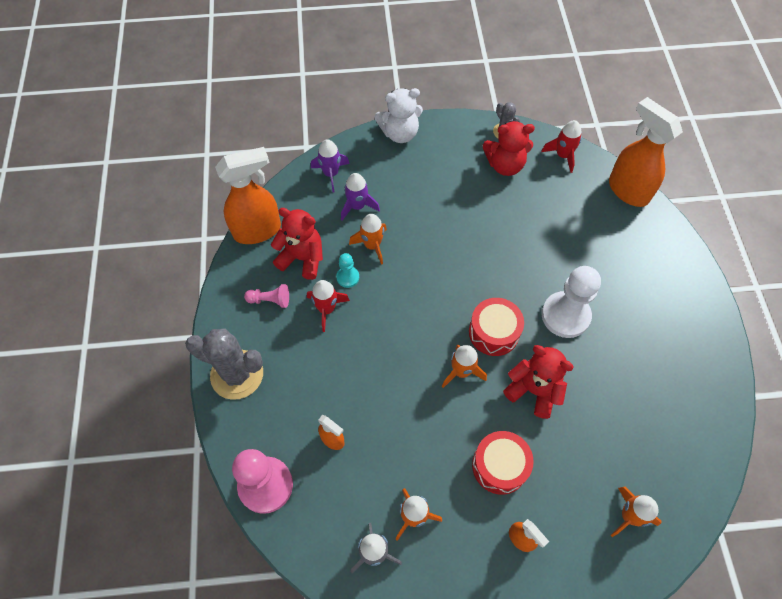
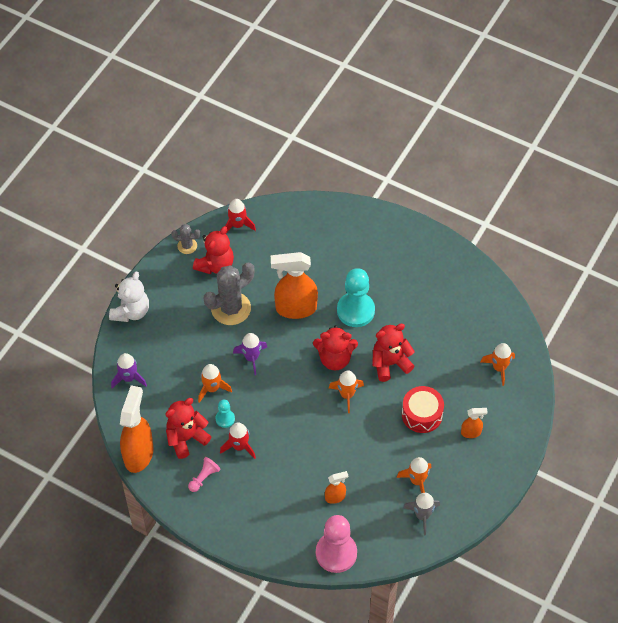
camera: 55 degrees left, 5 degrees down
(237, 374) = (245, 529): grey cactus -> grey cactus (231, 308)
(357, 206) = (172, 378): purple rocket -> purple rocket (251, 358)
(493, 332) = (335, 359): red drum -> red teddy bear
(565, 315) = (355, 310): white pawn -> turquoise pawn
(627, 190) = (296, 209): orange spray bottle -> orange spray bottle (295, 308)

